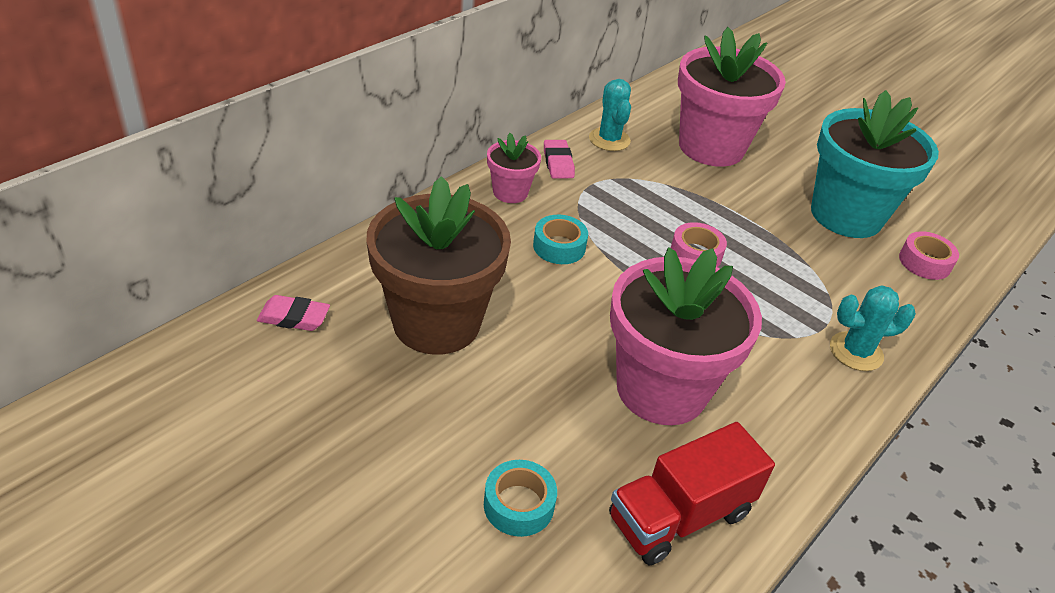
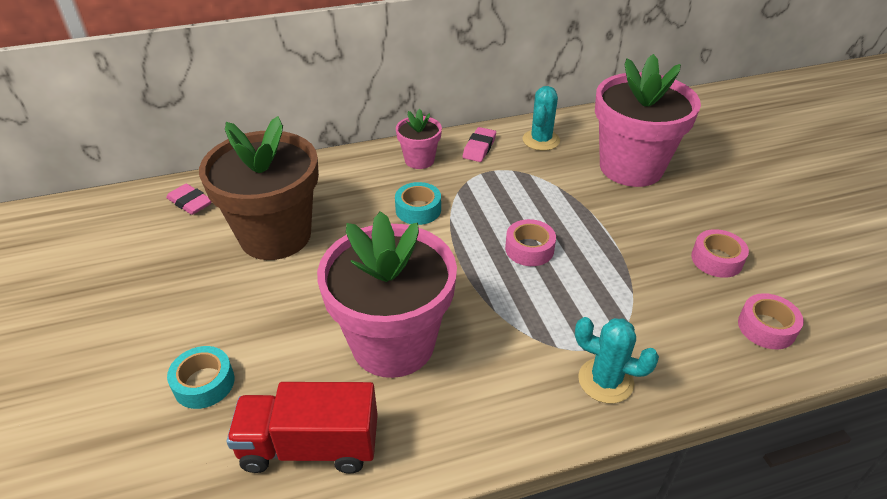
camera: 35 degrees right, 0 degrees up
(846, 215) = (716, 260): turquoise flower pot -> pink tape

